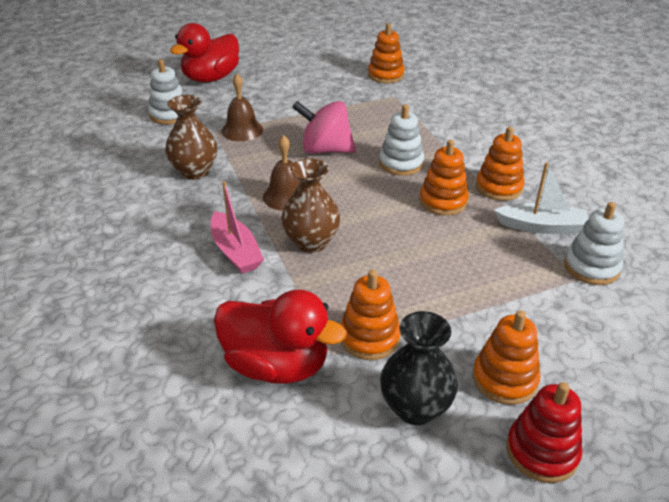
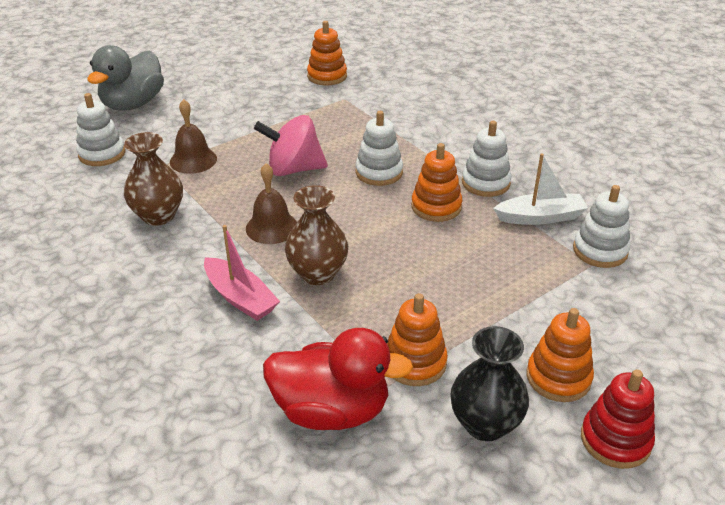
camera: 15 degrees left, 0 degrees up
(211, 78) = (133, 104): red duck -> grey duck
(499, 187) = (485, 183): orange stacking toy -> white stacking toy

